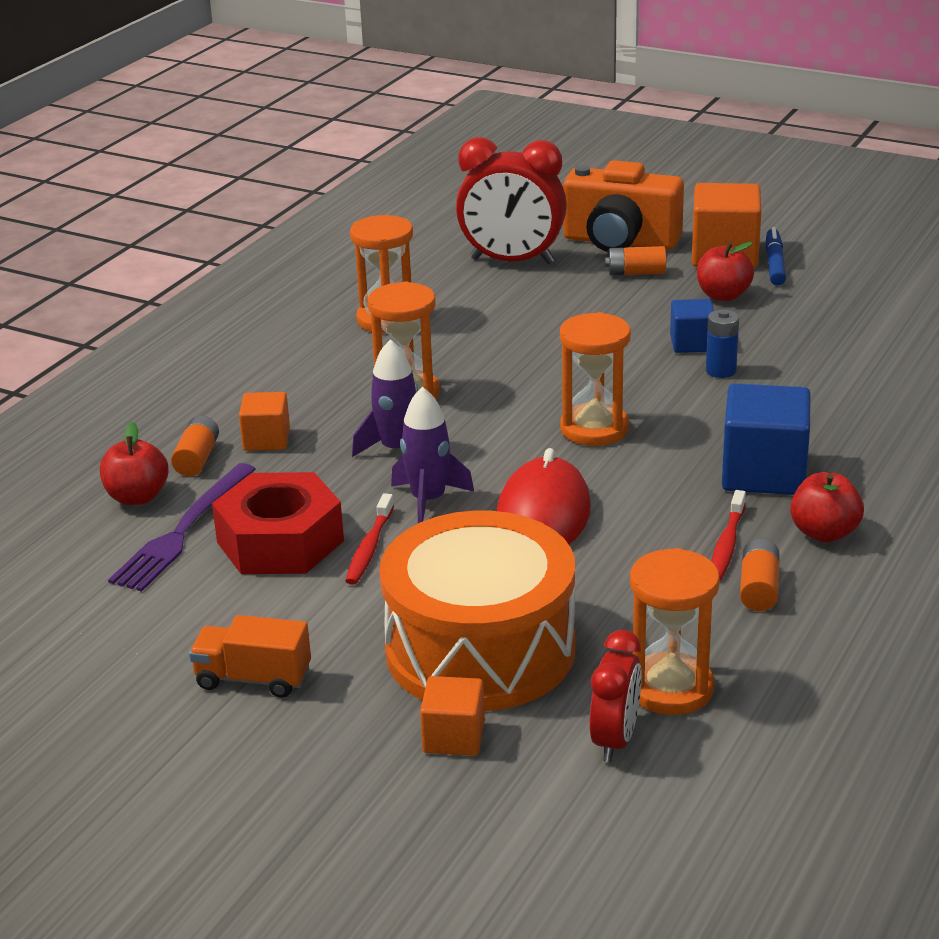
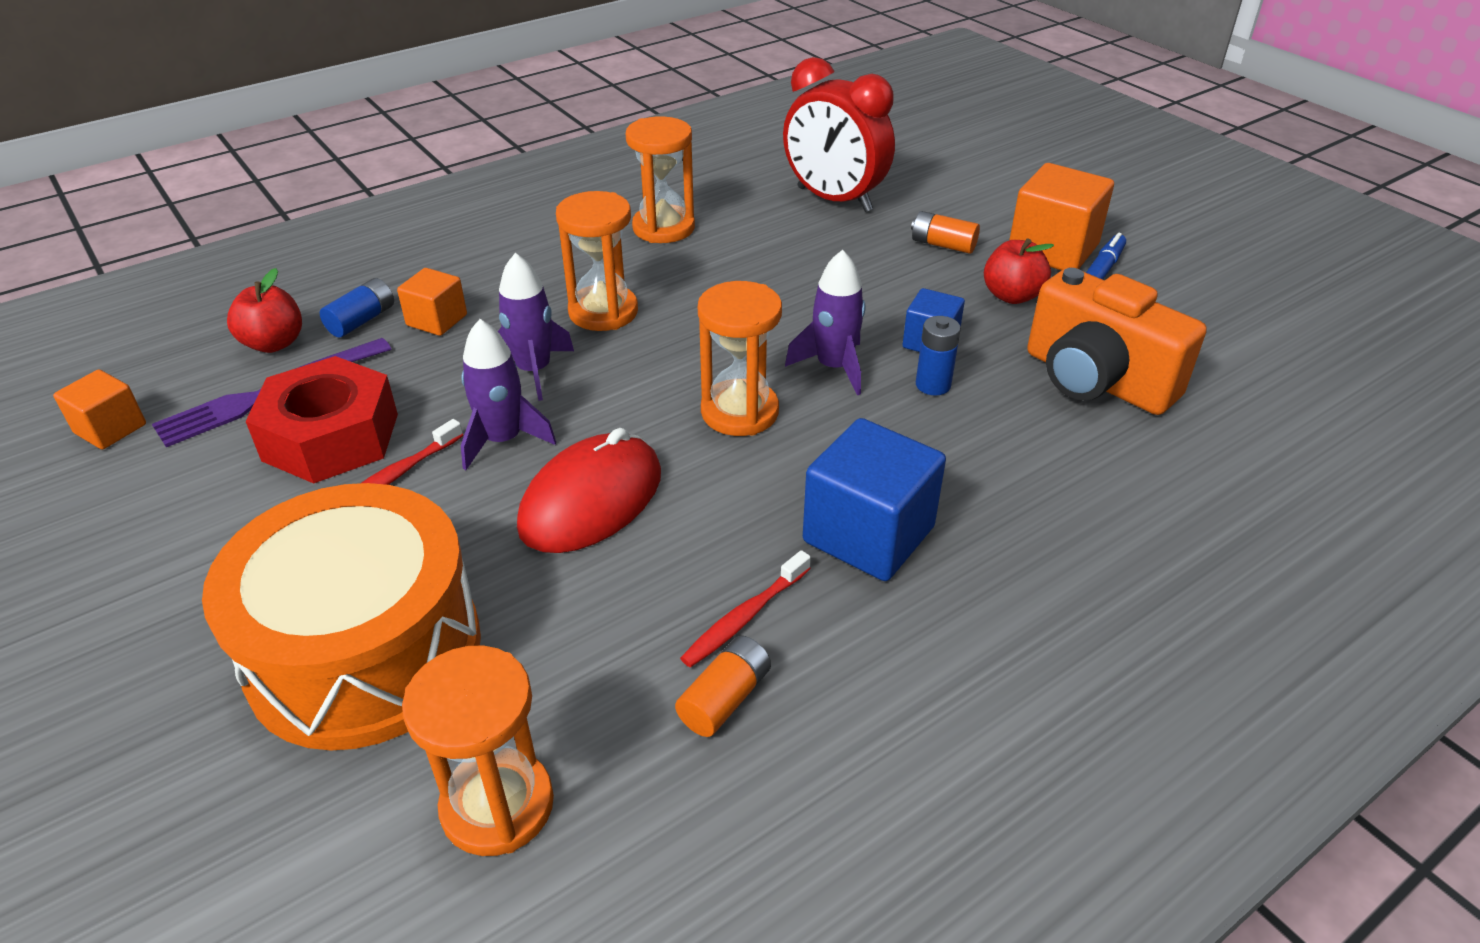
camera: 25 degrees right, 10 degrees up
(197, 458) = (362, 320): orange battery -> blue battery
(253, 679) = (138, 592): orange truck -> none
(453, 737) = (222, 763): orange cube -> orange cube (110, 429)
(615, 740) = (368, 856): red clock -> none
(620, 242) = (957, 207): orange camera -> orange camera (1096, 380)
(635, 380) = (834, 367): none -> purple rocket
(824, 533) = (868, 647): red apple -> none

